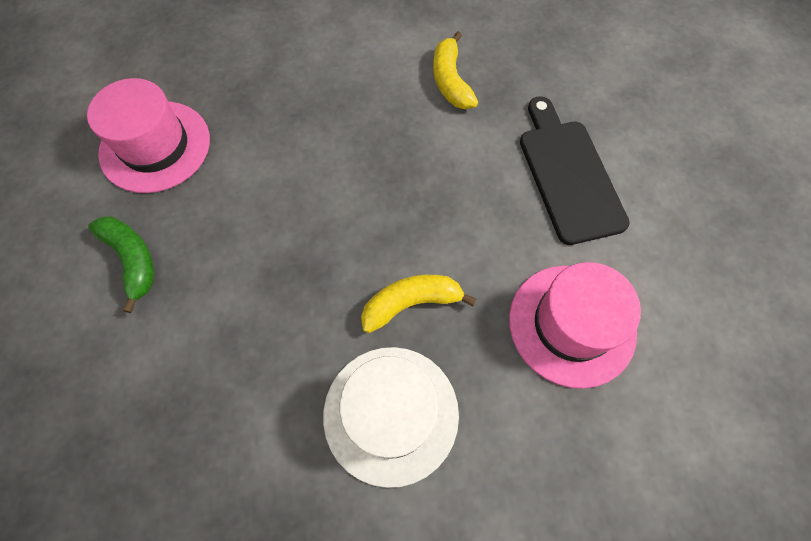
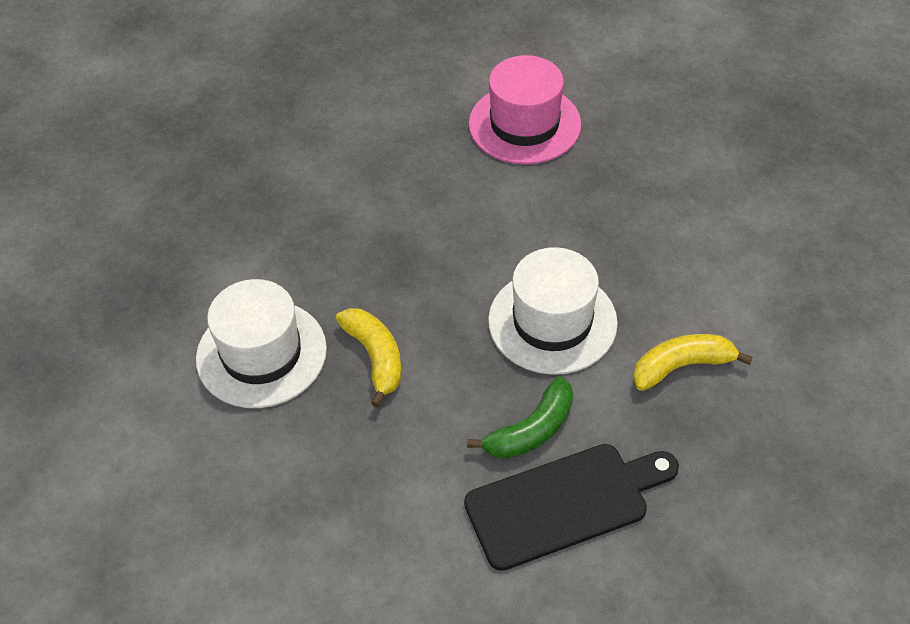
camera: 85 degrees right, 15 degrees down
(132, 260) = (397, 139): green banana -> green banana (531, 430)
(393, 157) = (552, 321): none -> white hat
(571, 324) = (364, 508): pink hat -> none

